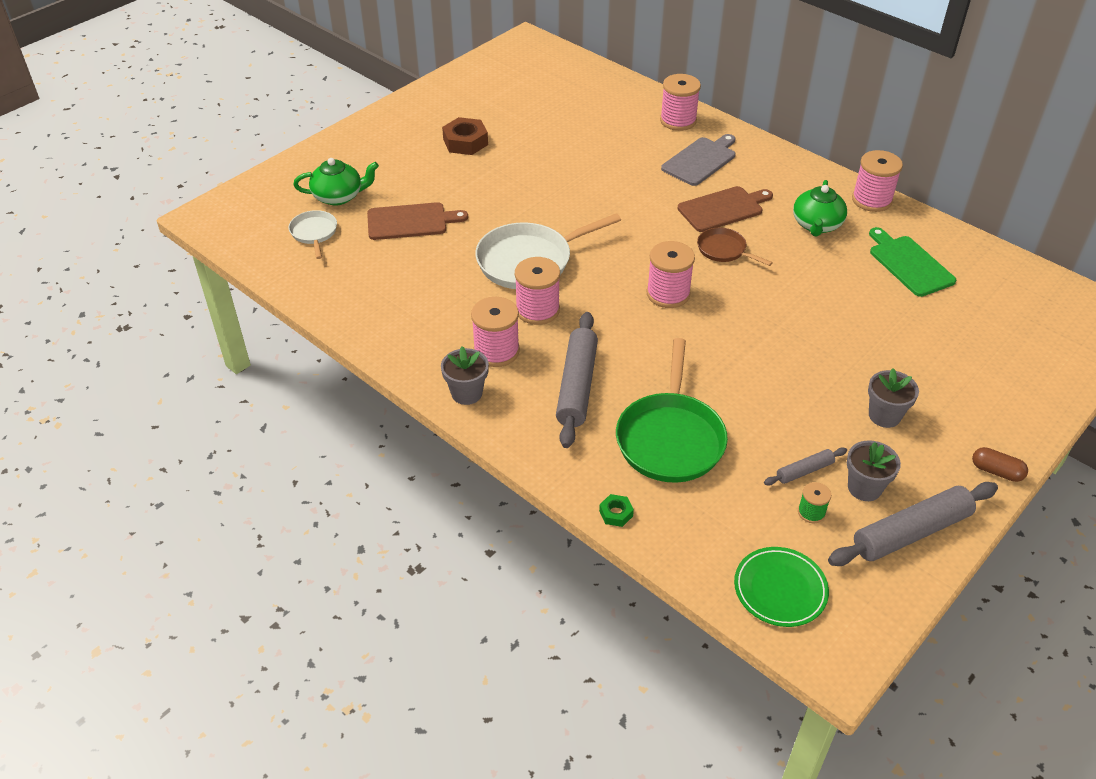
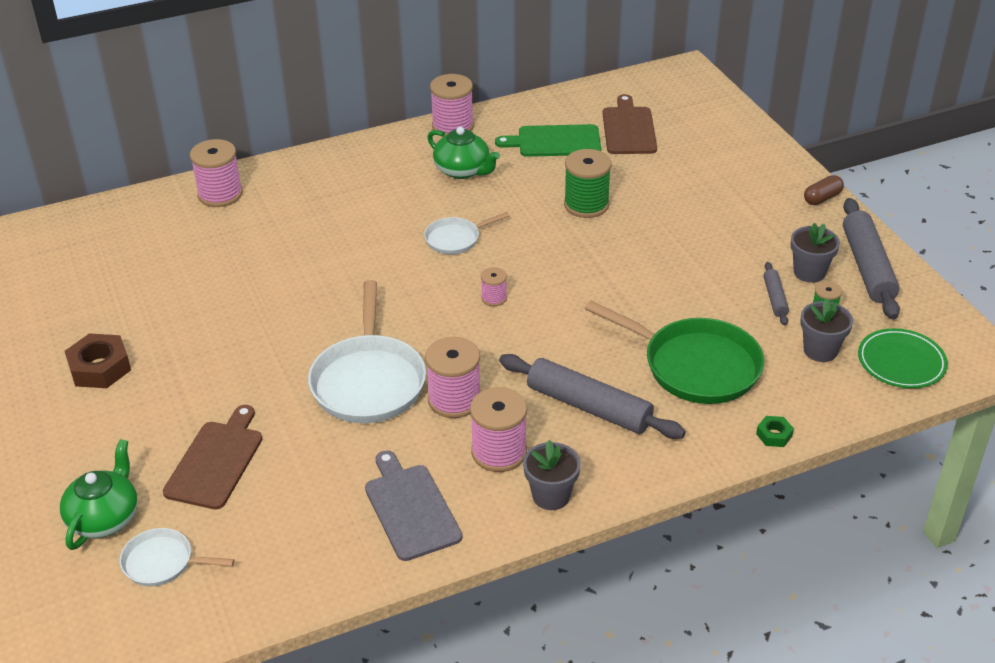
camera: 65 degrees left, 5 degrees down
(668, 294) = (494, 298): pink spool -> pink spool, size x0.52
(700, 160) = (302, 203): grey cutting board -> grey cutting board (410, 508)
(723, 209) = (392, 217): brown cutting board -> brown cutting board (628, 129)
(724, 250) = (455, 239): brown pan -> white pan
(835, 310) = (586, 205): none -> green spool
(884, 416) = (733, 229): grey flower pot -> grey flower pot (820, 350)

